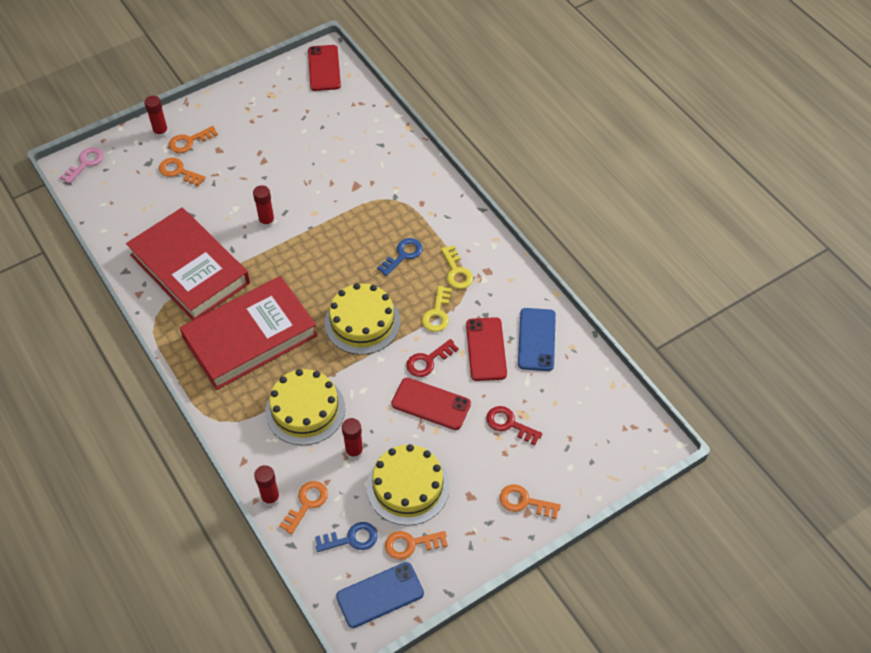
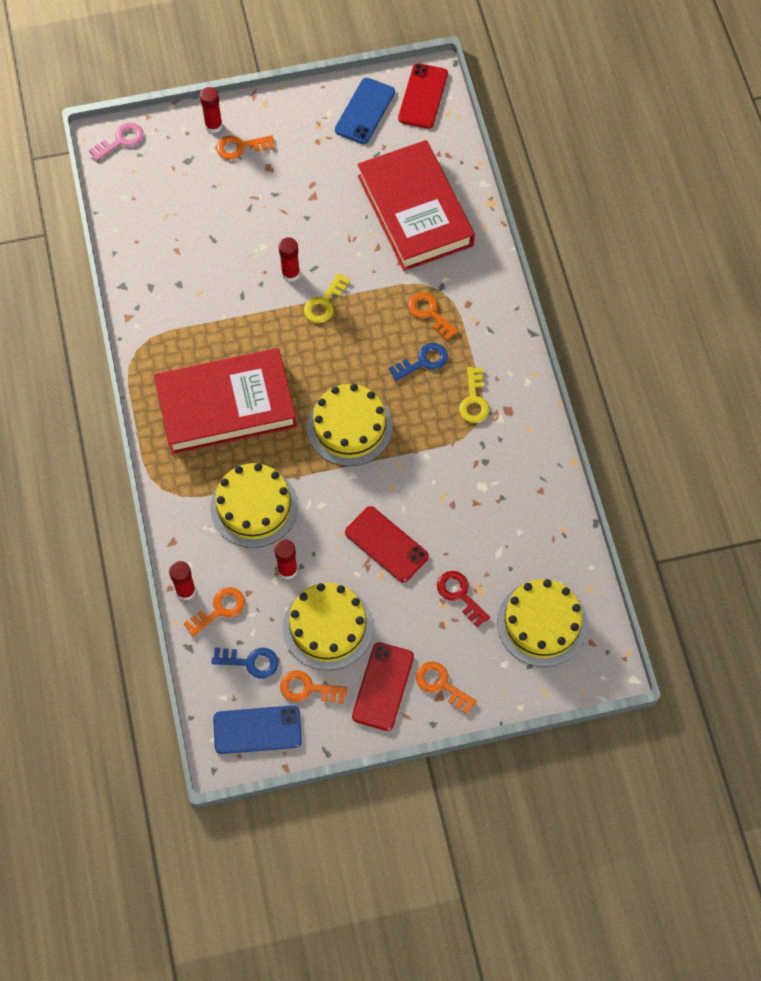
camera: 20 degrees right, 10 degrees up
(178, 171) = (217, 181): orange key -> orange key (429, 313)
(190, 269) = (190, 305): red book -> red book (415, 211)
(428, 361) = (402, 494): red key -> none
(437, 313) = (433, 443): yellow key -> yellow key (324, 303)
(486, 349) = (469, 502): red phone -> red phone (383, 686)
(536, 339) = (529, 509): blue phone -> blue phone (365, 111)
(586, 425) = (541, 623): none -> yellow cake

